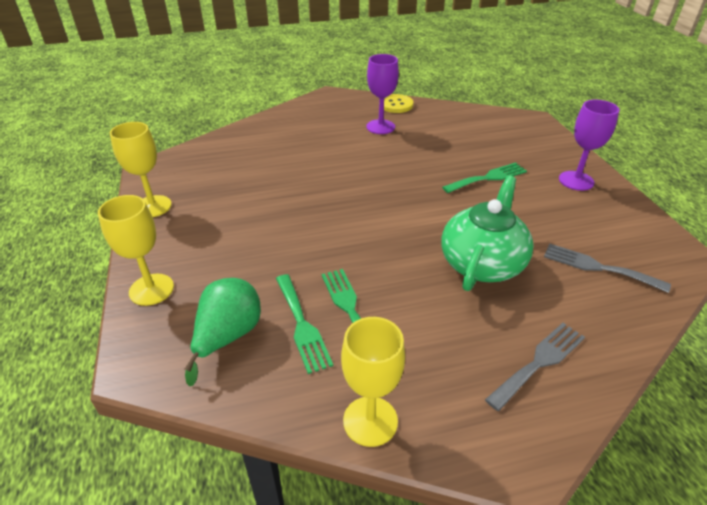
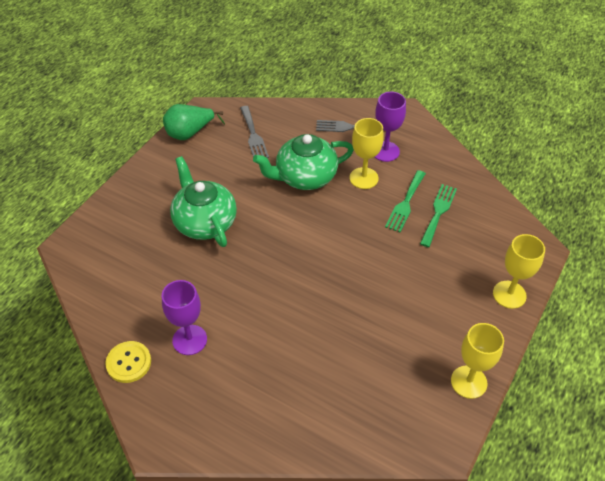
camera: 135 degrees left, 10 degrees up
(228, 336) = (482, 233): green pear -> green pear (190, 133)
(370, 421) = (447, 156): yellow goblet -> yellow goblet (363, 178)
(488, 178) = (204, 222): green fork -> green teapot
(576, 181) = (159, 179): purple goblet -> purple goblet (385, 151)

